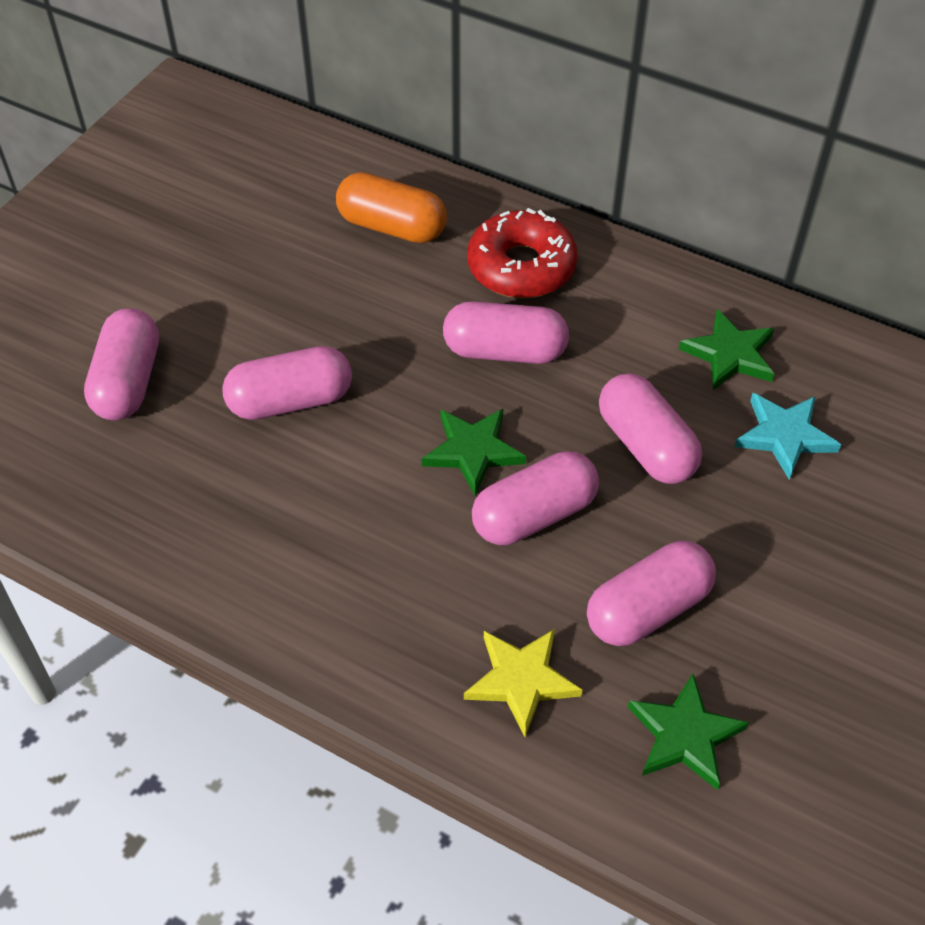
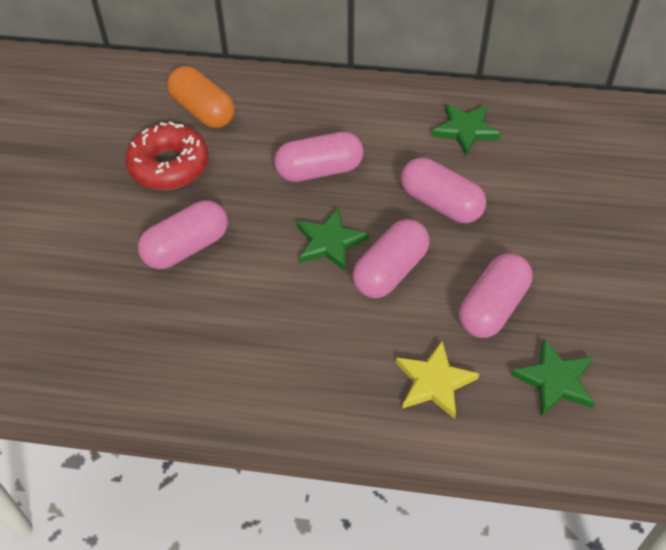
camera: 20 degrees left, 0 degrees up
(128, 381) = (60, 270): pink capsule -> none
(392, 227) = (203, 111): orange capsule -> orange capsule turned 45 degrees clockwise
(521, 267) = (304, 113): red donut -> red donut (169, 165)
(784, 436) = (524, 171): turquoise star -> none

